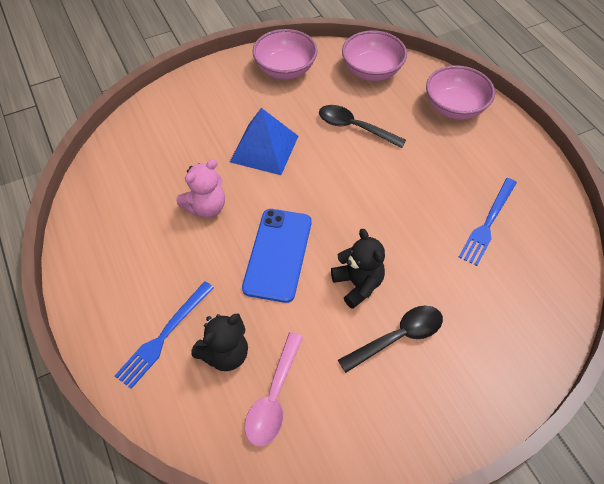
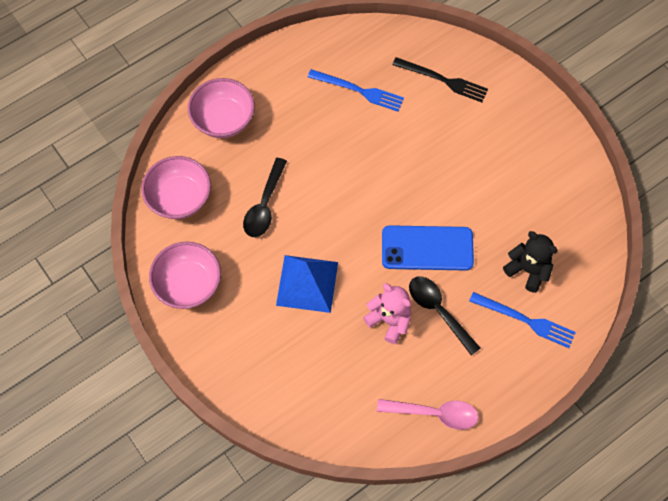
camera: 100 degrees left, 10 degrees up
(274, 397) = (552, 228): pink spoon -> pink spoon (434, 413)
(358, 284) = (442, 182): black teddy bear -> none
(398, 337) = (481, 149): black spoon -> black spoon (438, 311)
(503, 313) = (443, 80): none -> black fork

